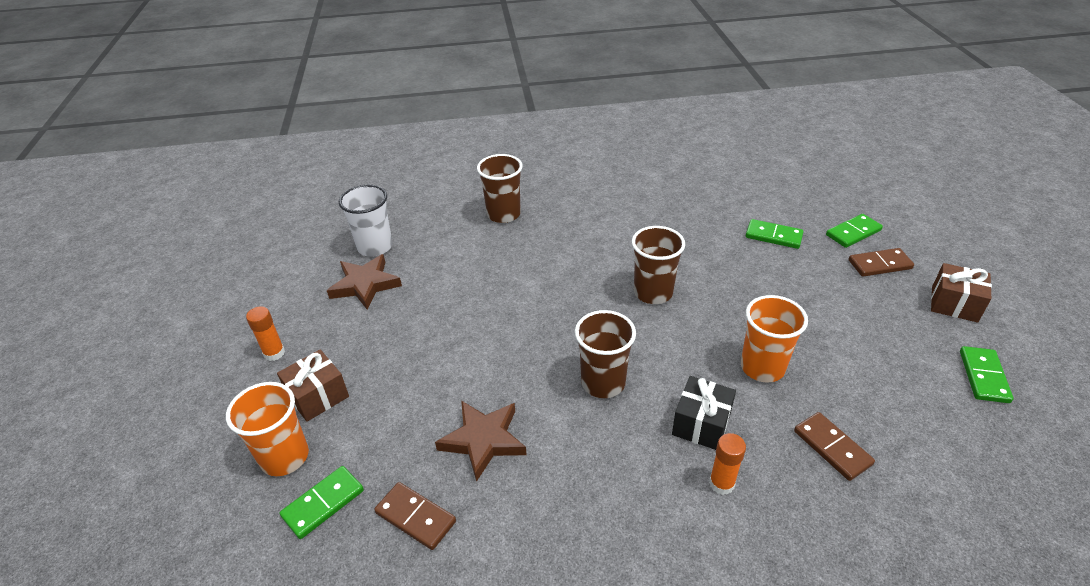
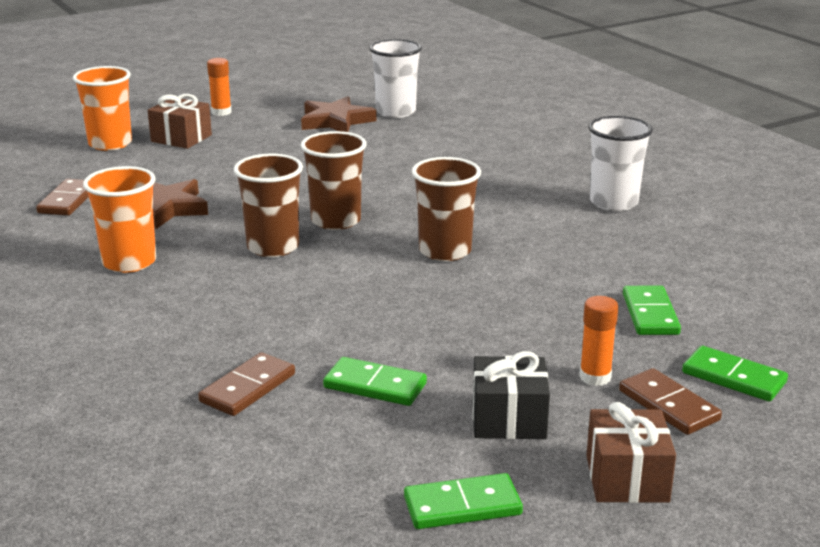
camera: 65 degrees right, 15 degrees down
(323, 503) = (70, 167): green domino -> green domino (375, 385)
(503, 214) = (512, 152): brown cup -> brown cup (336, 221)
(615, 199) = (613, 202): none -> white cup
(701, 424) = (242, 306): black gift -> black gift (508, 419)
(721, 483) = (162, 327): orange glue stick -> orange glue stick (595, 377)
(762, 367) = (359, 332): orange cup -> orange cup (129, 262)

